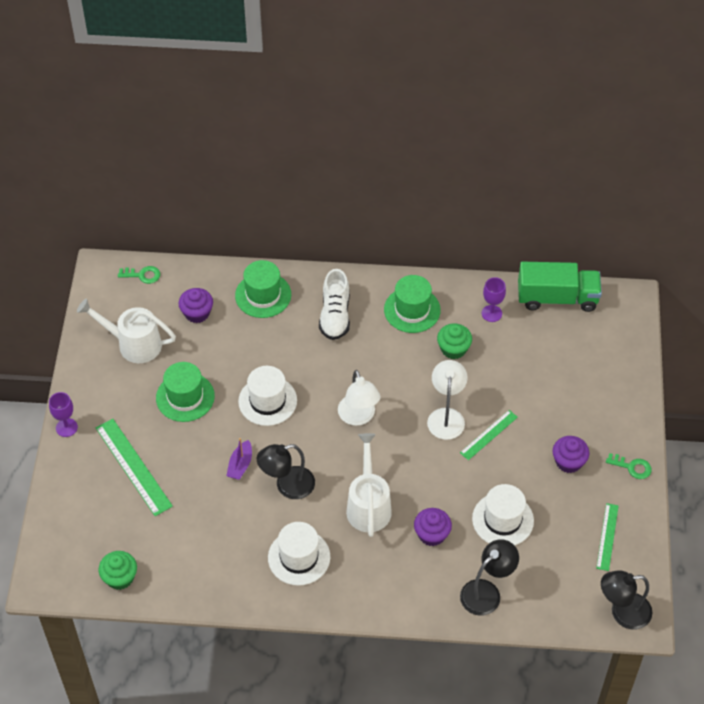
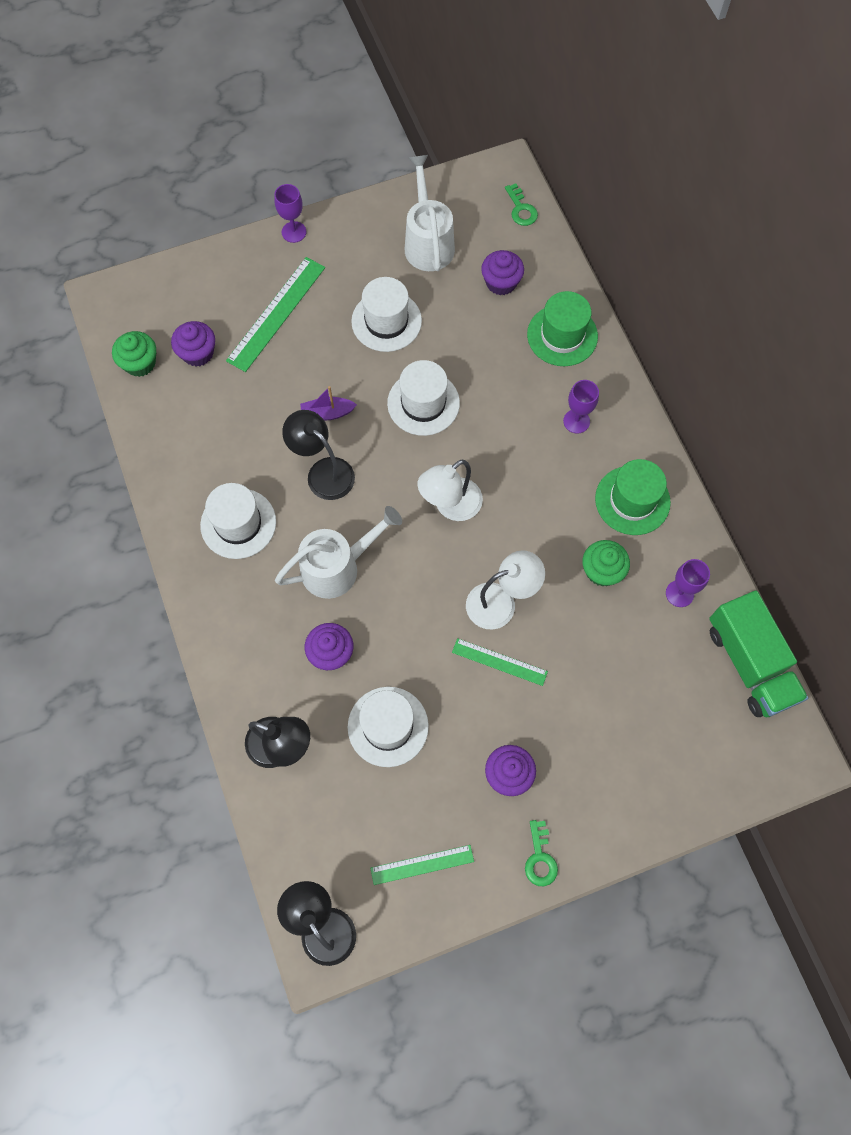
camera: 65 degrees right, 15 degrees up
(135, 533) = (198, 353): none -> purple cupcake
(185, 397) = (386, 321): green hat -> white hat
(335, 316) = (576, 421): white shoe -> purple goblet

